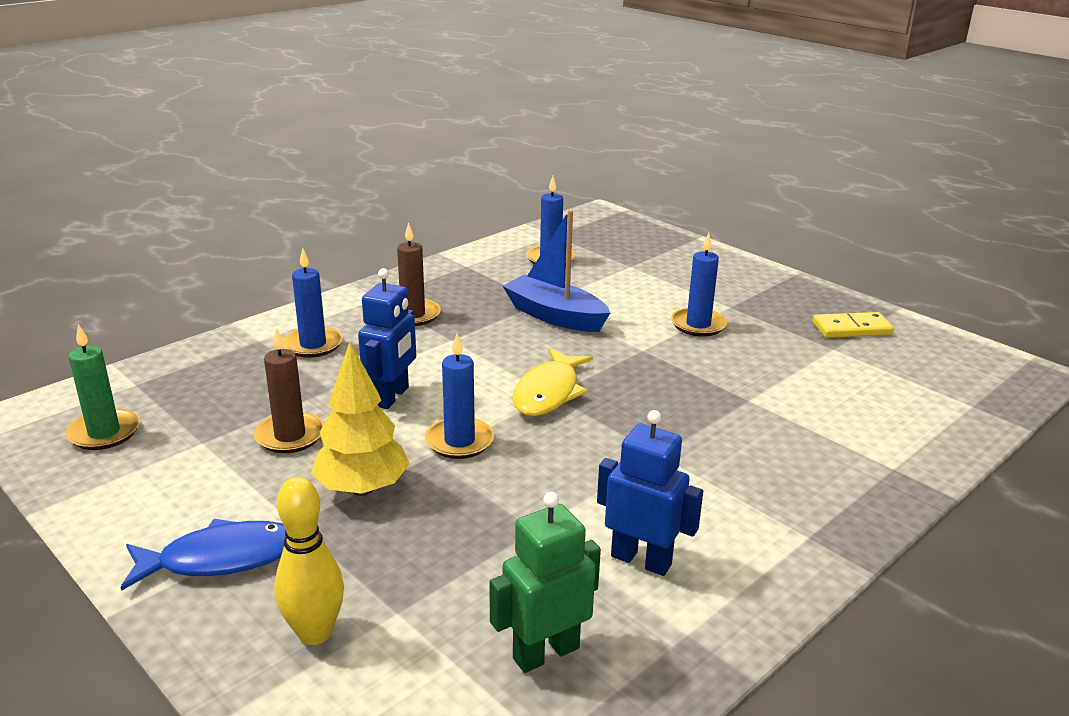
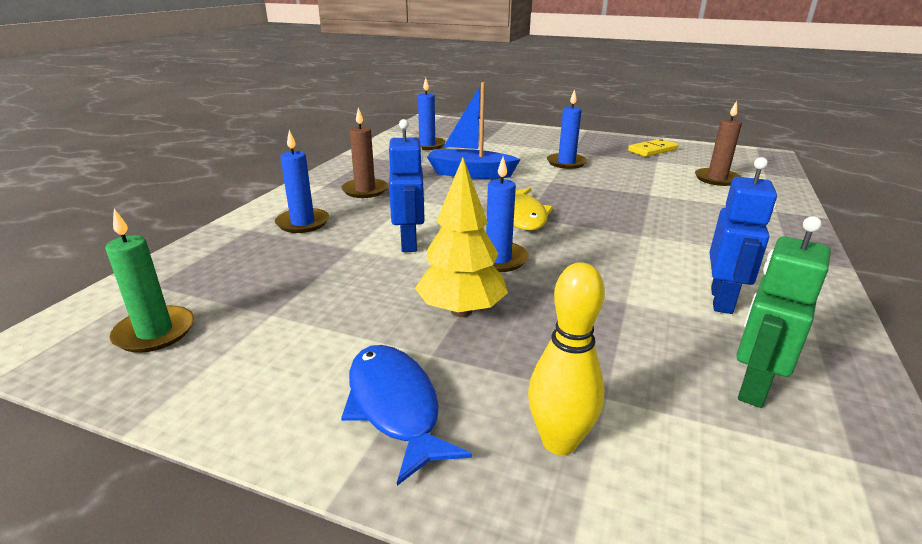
camera: 25 degrees left, 0 degrees up
(221, 558) = (395, 407): blue fish -> blue fish turned 75 degrees counterclockwise
(290, 436) = (353, 289): brown candle -> brown candle (716, 179)
(641, 560) = (722, 300): blue robot -> blue robot turned 105 degrees clockwise

